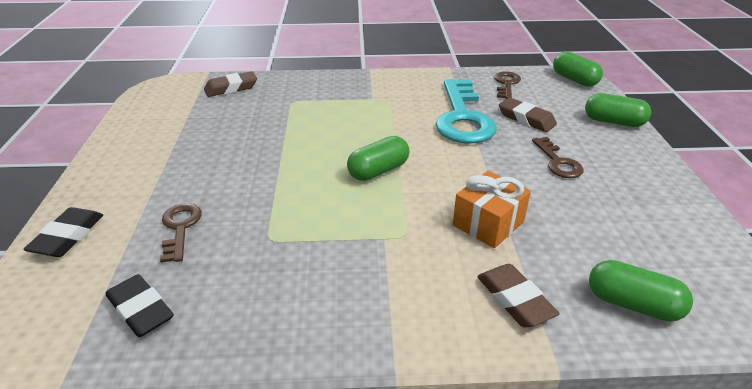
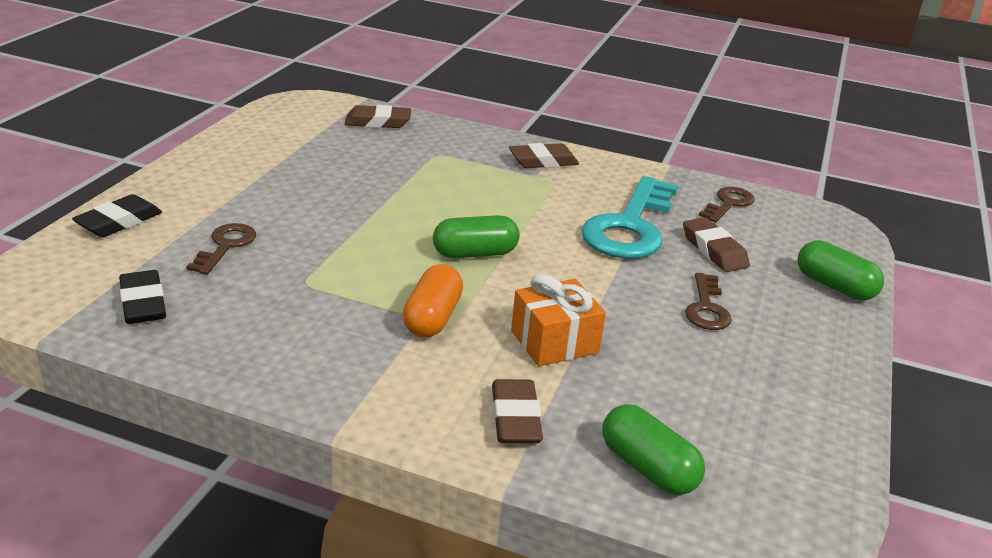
camera: 20 degrees right, 5 degrees down
(369, 87) = (543, 161): none -> brown eraser
(389, 235) = (432, 318): none -> orange capsule
(574, 80) = (833, 223): green capsule -> none

